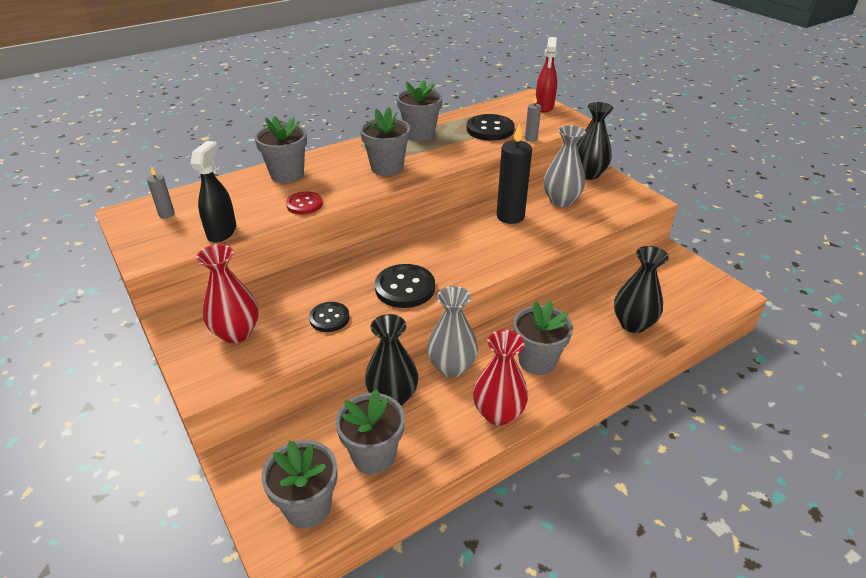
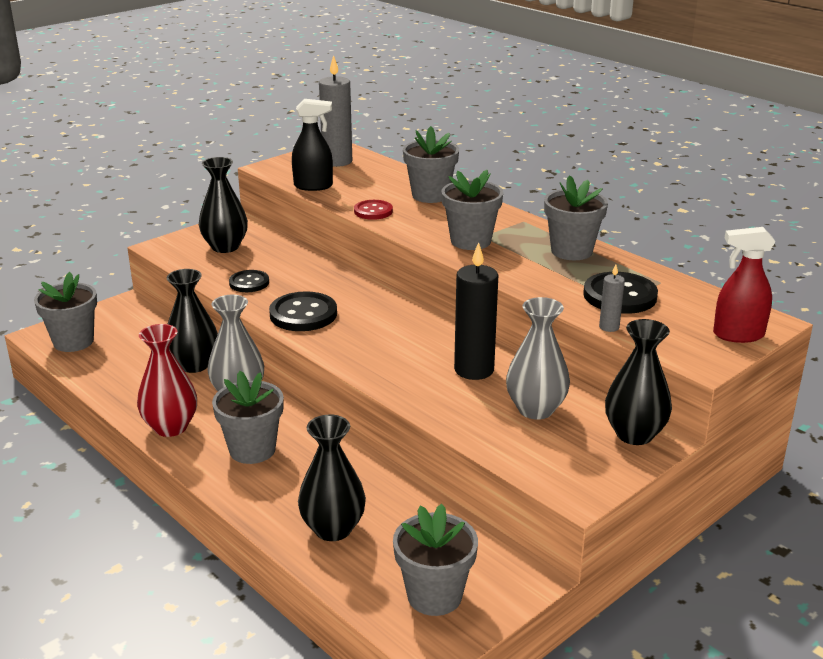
camera: 80 degrees right, 10 degrees down
(166, 214) = (337, 161): grey candle -> grey candle, size x2.07
(236, 333) = (225, 247): red vase -> black vase
(373, 455) = (122, 364): grey flower pot -> grey flower pot (434, 596)

